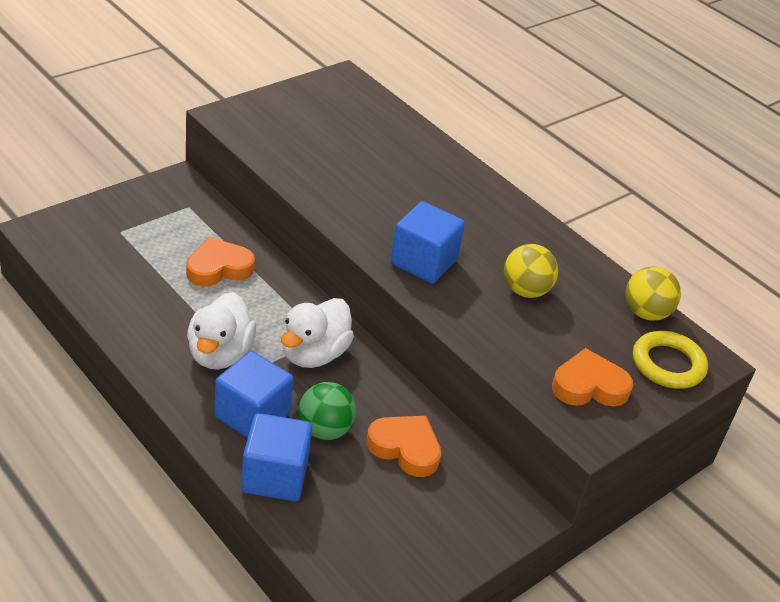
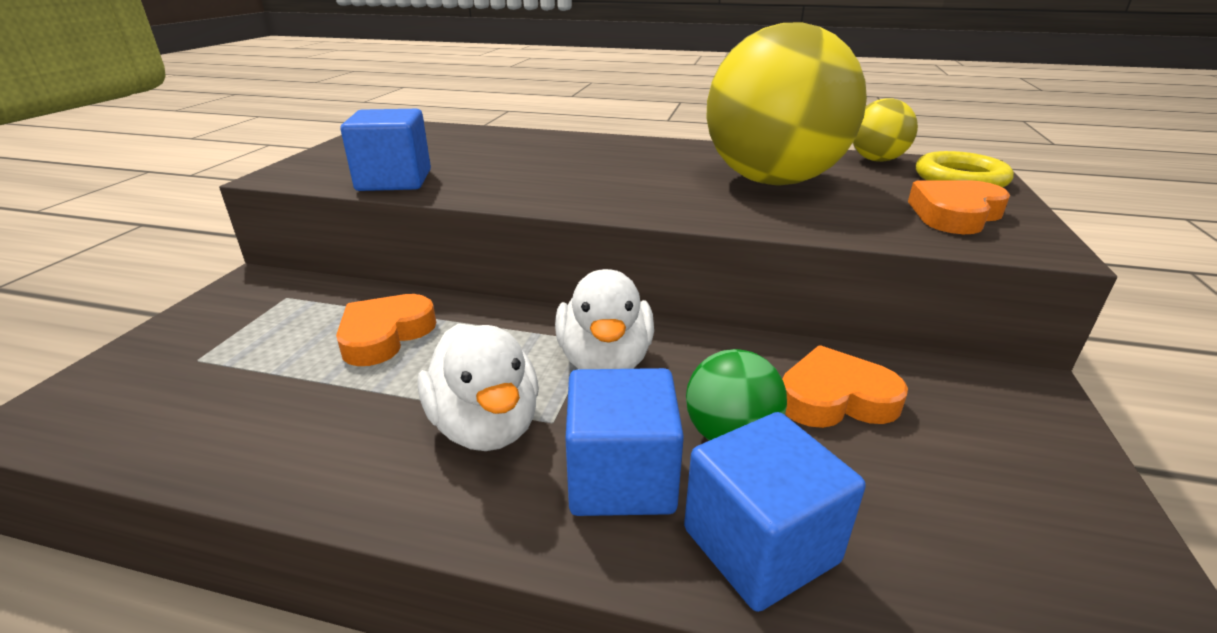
camera: 30 degrees left, 10 degrees down
(423, 262) = (654, 196): blue cube -> blue cube (394, 180)
(525, 291) = (772, 181): yellow ball -> yellow ball, size x2.22

